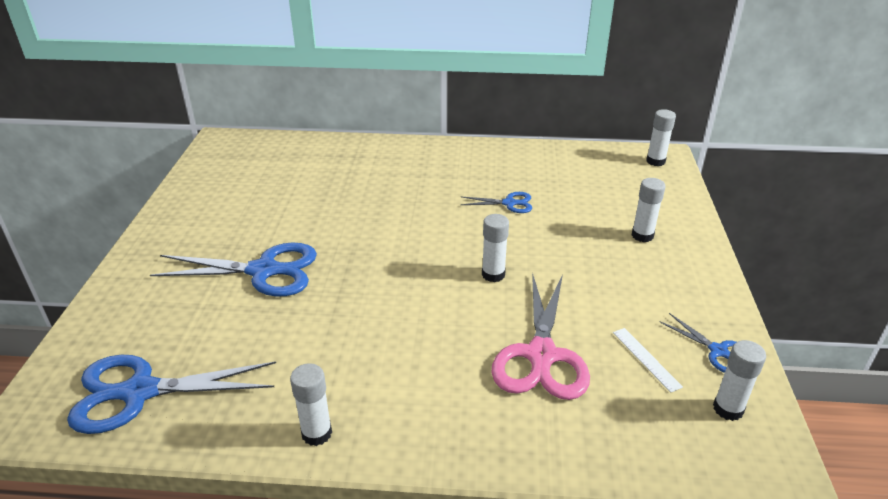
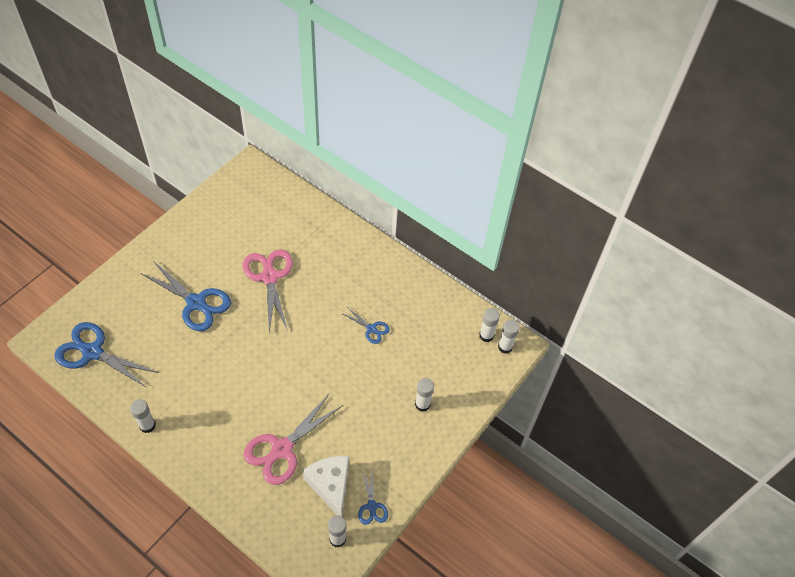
camera: 30 degrees right, 20 degrees up
(339, 211) = (269, 277): none -> pink scissors
(493, 274) = (309, 380): white glue stick -> white glue stick (486, 335)
(646, 359) = (330, 485): white ruler -> white cheese

